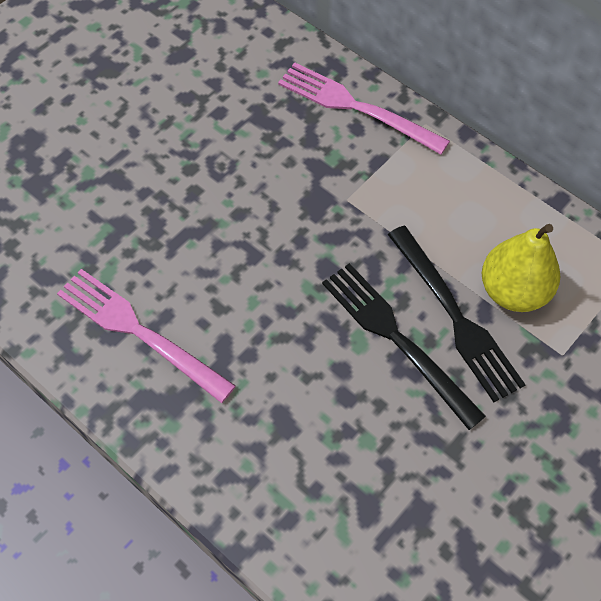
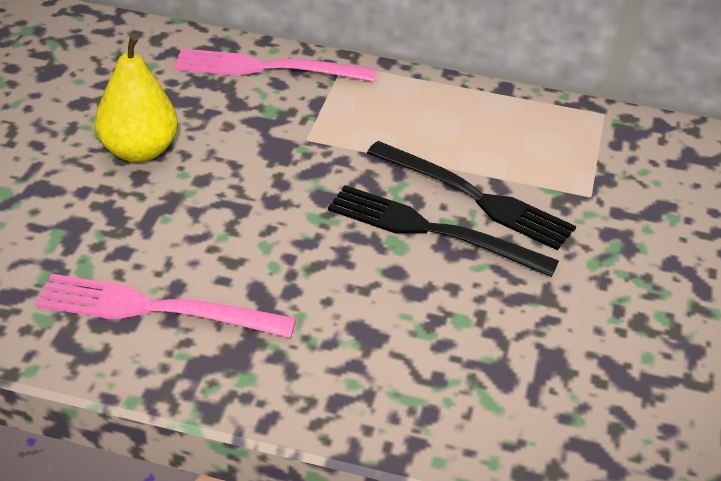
camera: 30 degrees left, 20 degrees down
(513, 291) = (513, 163): yellow pear -> yellow pear (139, 151)

